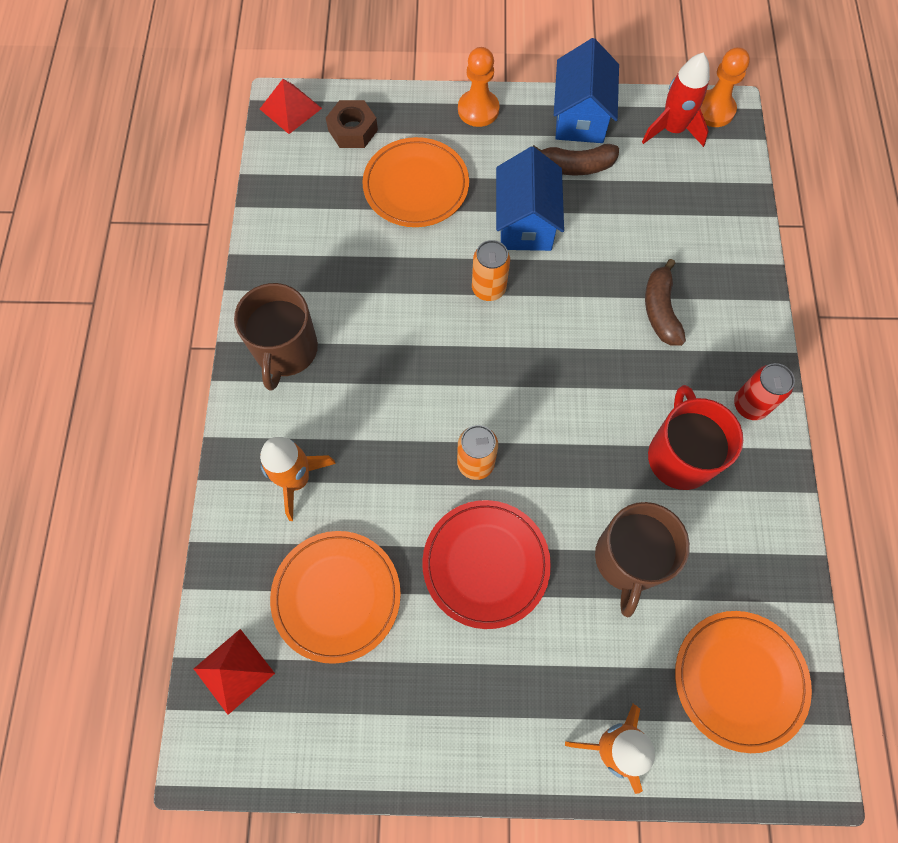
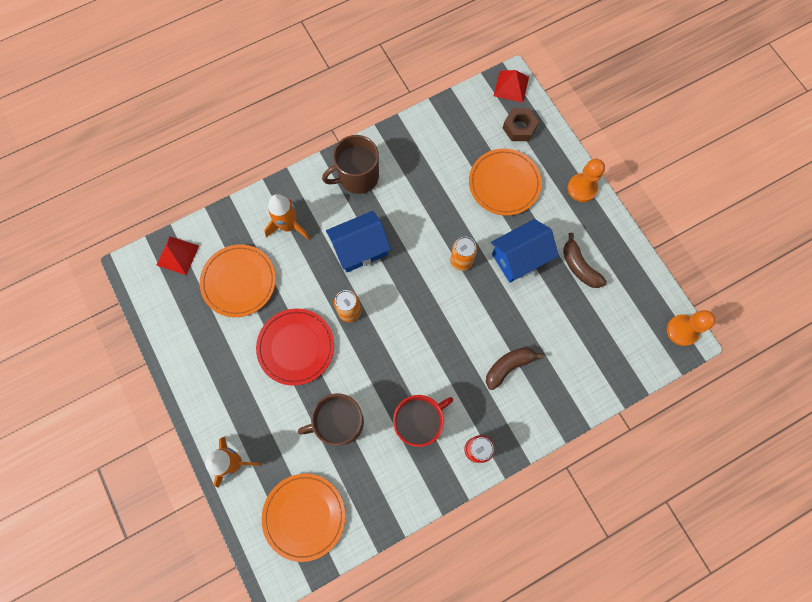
camera: 60 degrees right, 5 degrees up
(580, 117) = (618, 250): blue house -> blue house (360, 249)
(672, 130) = (648, 311): red rocket -> none

